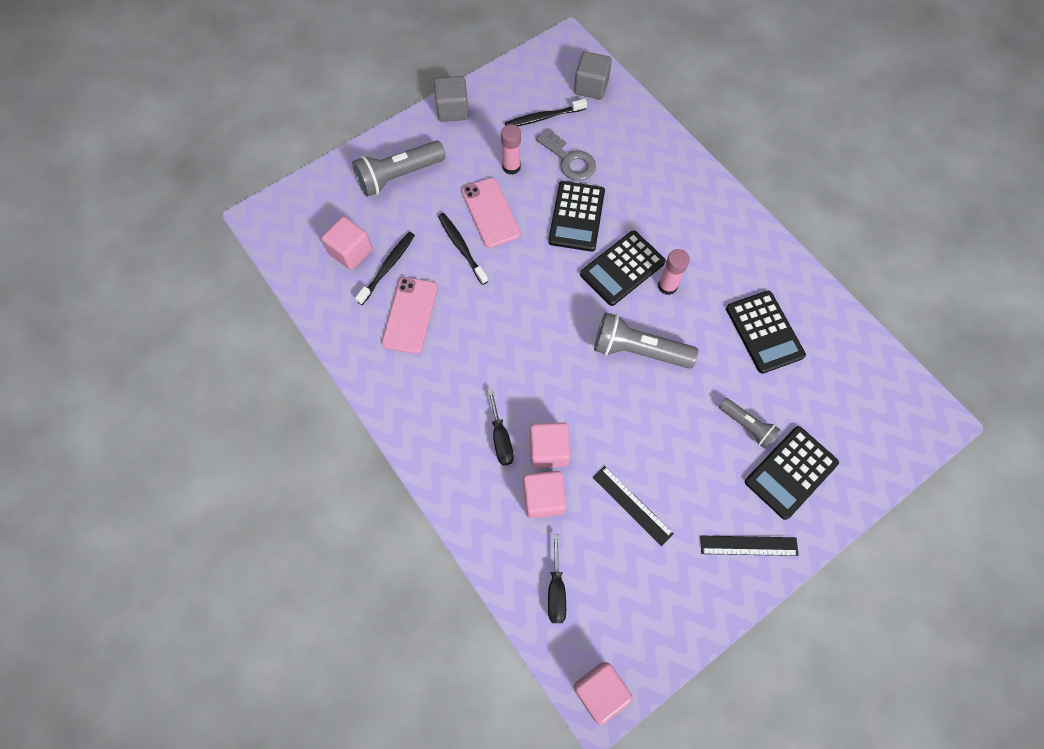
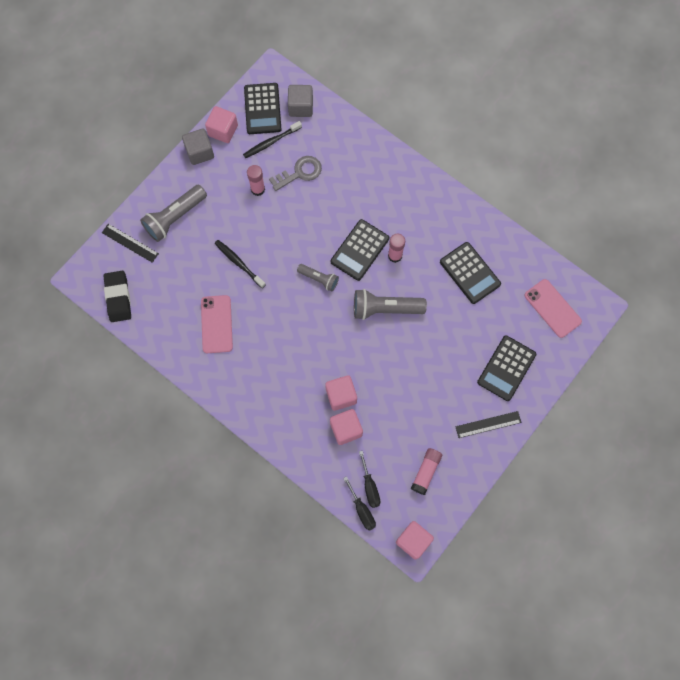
camera: 15 degrees left, 5 degrees up
(297, 253) = (118, 297): none -> black eraser
(351, 252) = (158, 287): pink cube -> pink cube (223, 130)
(387, 267) = (189, 292): black toothbrush -> none
(490, 213) = (252, 230): pink phone -> pink phone (552, 308)
(501, 438) = (306, 396): black screwdriver -> black screwdriver (362, 510)
(569, 159) = (299, 173): grey key -> grey key turned 60 degrees counterclockwise
(576, 216) = (316, 218): black calculator -> black calculator (262, 109)
(632, 505) = (406, 418): black ruler -> black ruler (130, 243)
(642, 591) = (426, 472): none -> pink glue stick
(747, 426) = (471, 344): grey flashlight -> grey flashlight (319, 279)

